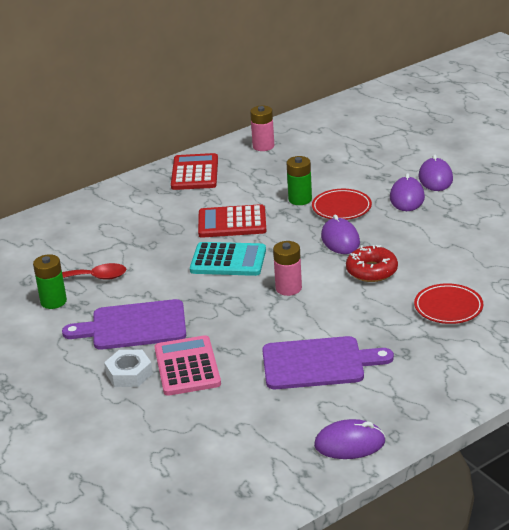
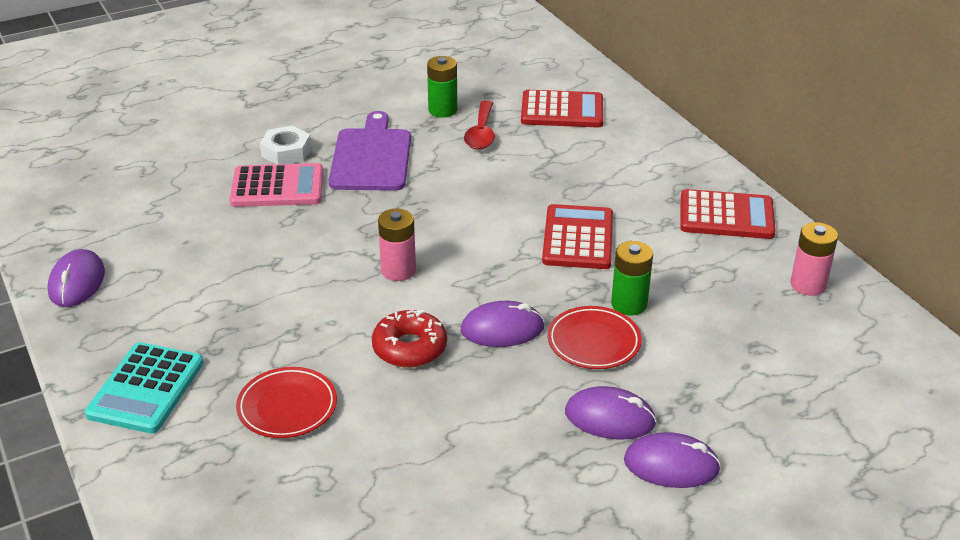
camera: 95 degrees right, 5 degrees up
(54, 245) = (562, 110): none -> red calculator
(228, 260) = (483, 228): turquoise calculator -> turquoise calculator (146, 388)
(318, 363) = (230, 277): purple cutting board -> none

